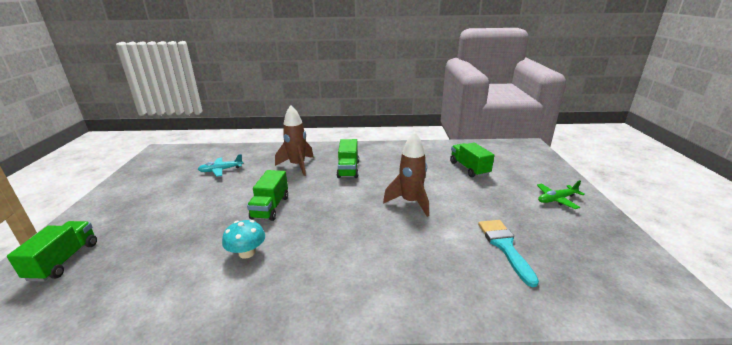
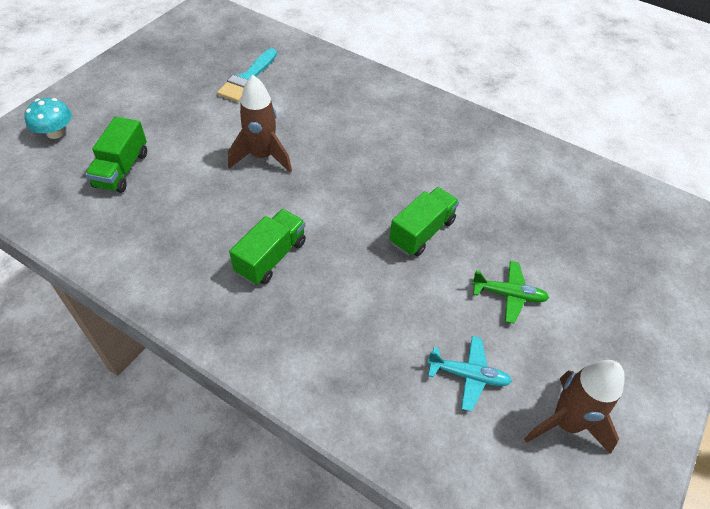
camera: 150 degrees left, 25 degrees up
(64, 261) = (660, 260): green truck -> none
(247, 253) = (469, 179): turquoise mushroom -> turquoise mushroom (55, 133)
(297, 166) = (336, 313): brown rocket -> brown rocket (565, 422)
(556, 199) = (124, 87): green plane -> green plane (508, 295)

